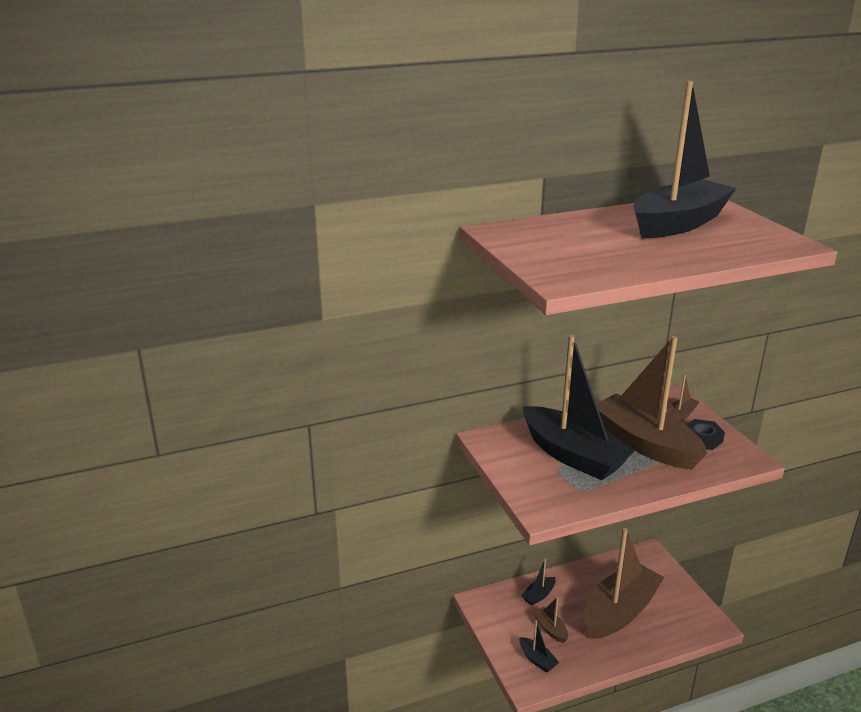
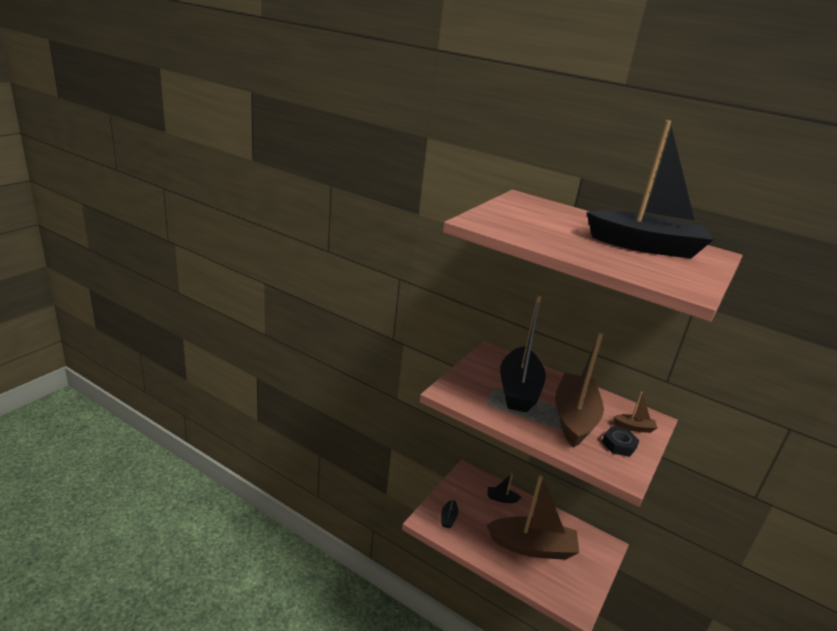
camera: 50 degrees right, 0 degrees up
(550, 629) = (479, 515): brown boat -> none

